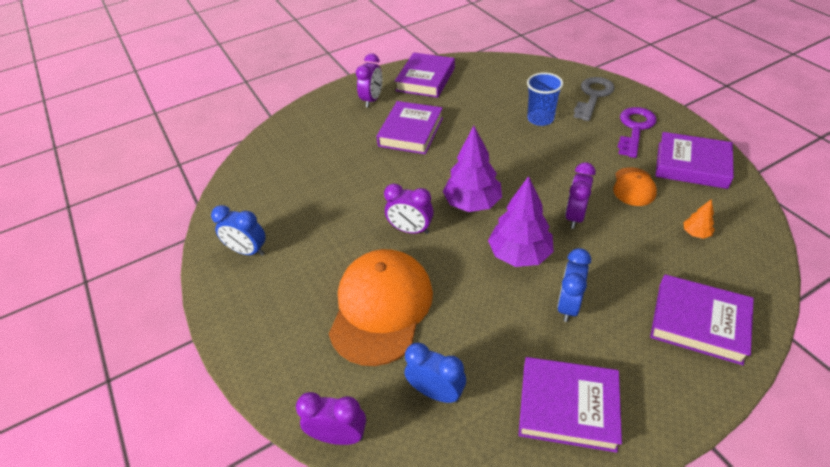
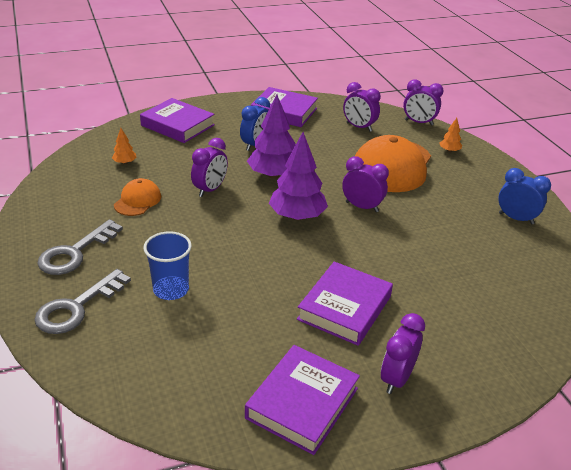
camera: 175 degrees left, 10 degrees down
(299, 362) = (449, 151): none -> orange tree
(436, 392) = (359, 127): blue clock -> purple clock
(635, 129) = (75, 253): purple key -> grey key
(692, 165) = (64, 207): purple book -> none

